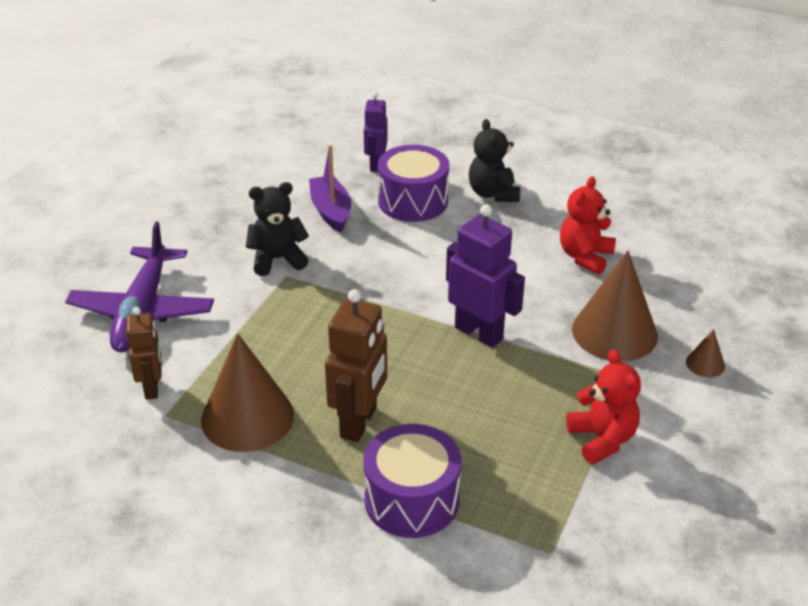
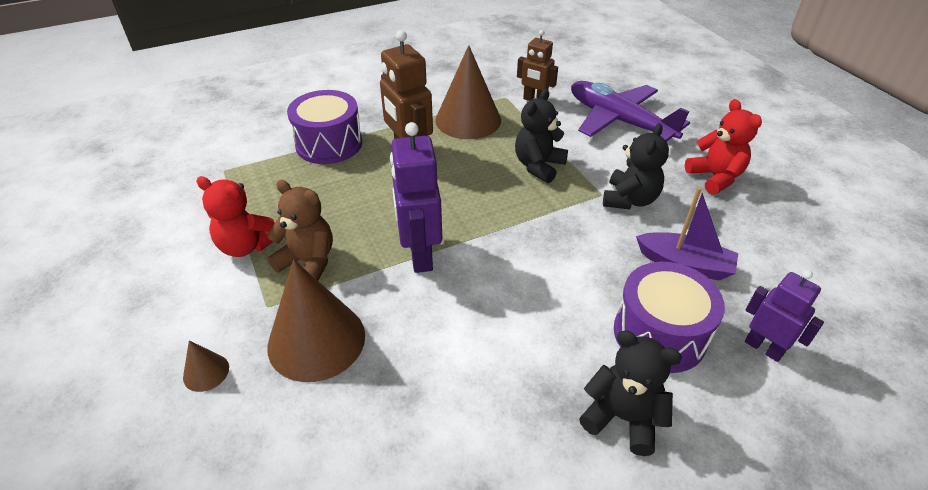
camera: 130 degrees right, 5 degrees up
(282, 327) = (538, 166): none -> black teddy bear
(479, 333) = (420, 255): purple robot -> purple robot turned 90 degrees clockwise
(566, 388) = (308, 262): none -> brown teddy bear
(585, 257) = (432, 410): red teddy bear -> red teddy bear (715, 177)

